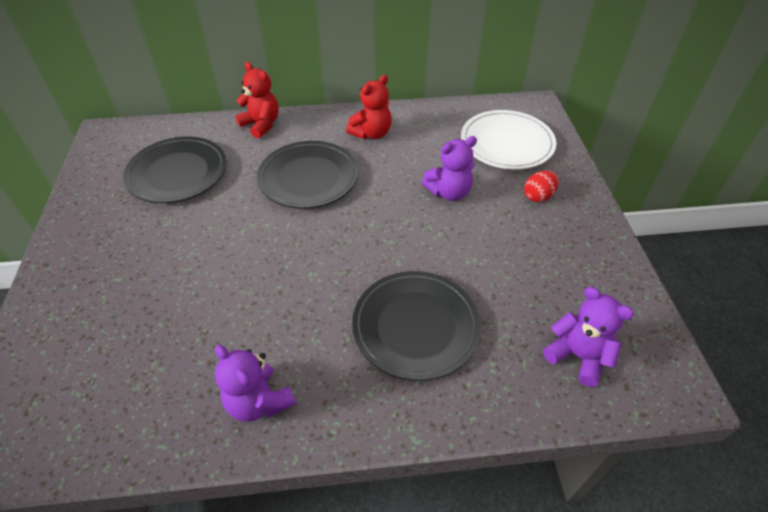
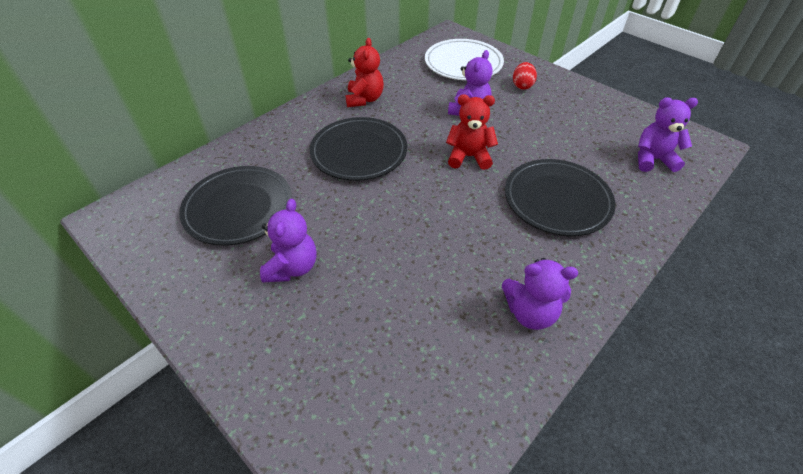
camera: 40 degrees left, 0 degrees up
(155, 240) = (292, 267): none -> purple teddy bear
(261, 125) = (264, 135): red teddy bear -> red teddy bear (469, 157)

